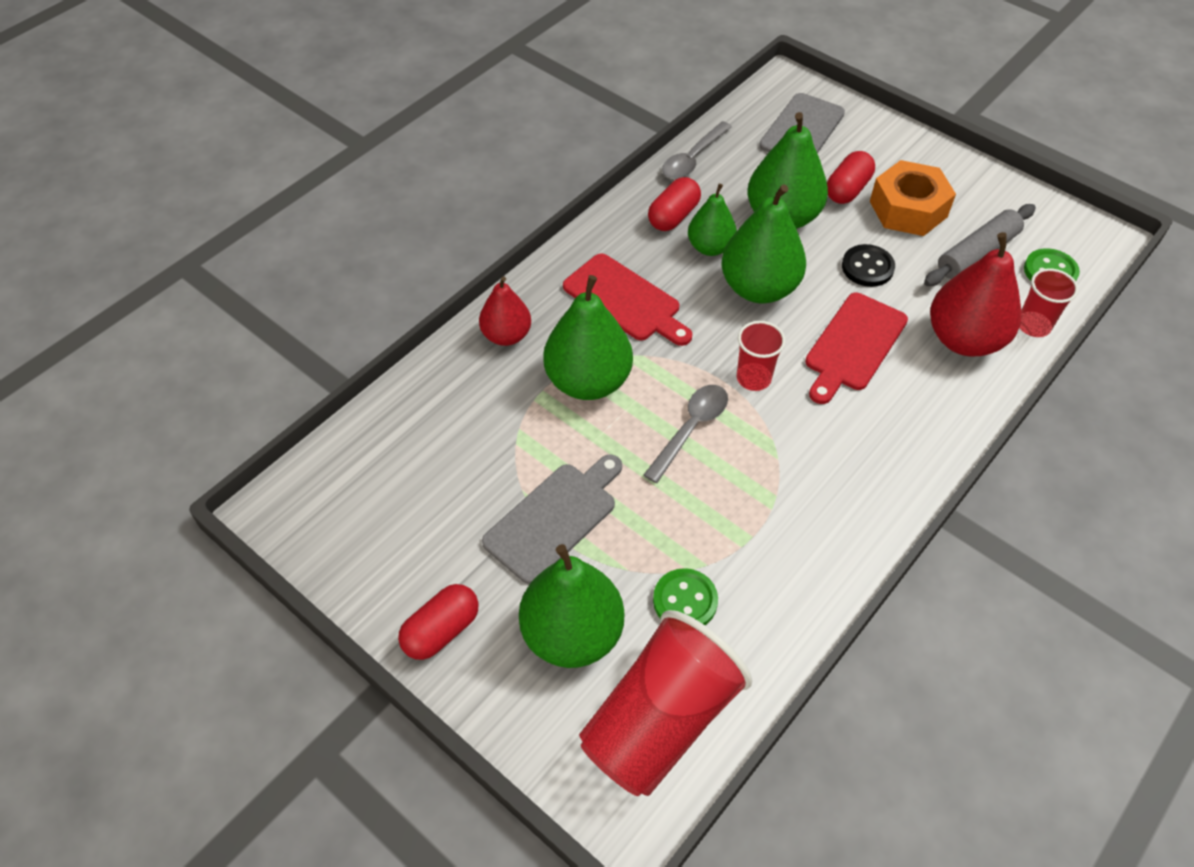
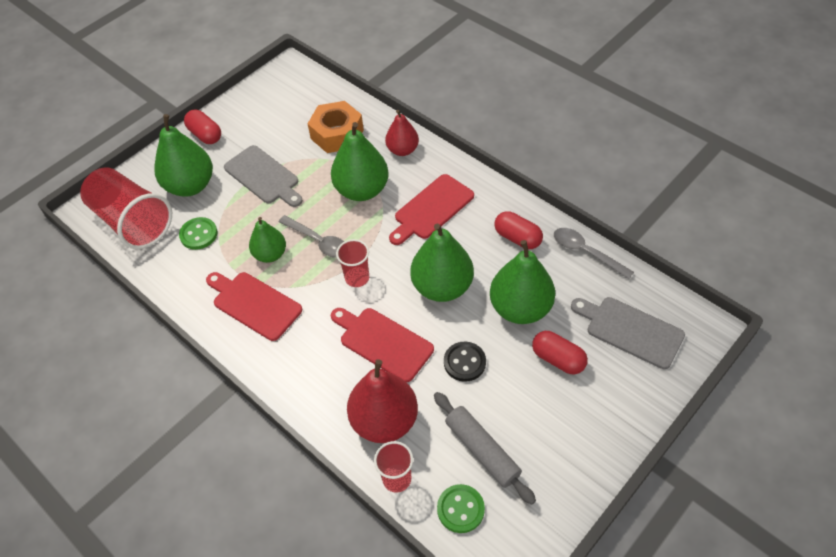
camera: 95 degrees right, 0 degrees up
(710, 247) = (484, 259): green pear -> green pear (270, 254)
(814, 500) = (254, 304): none -> red cutting board
(908, 209) = (536, 403): orange nut -> orange nut (337, 134)

